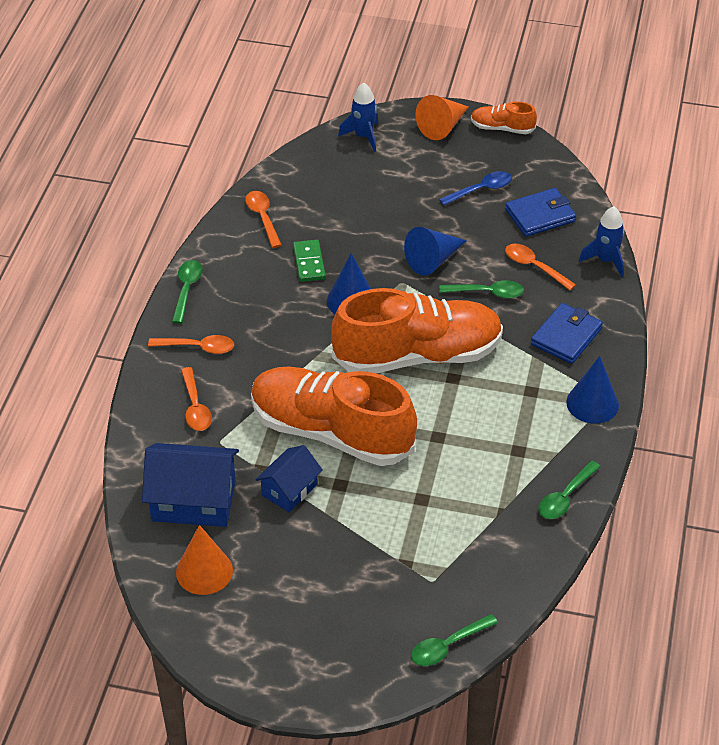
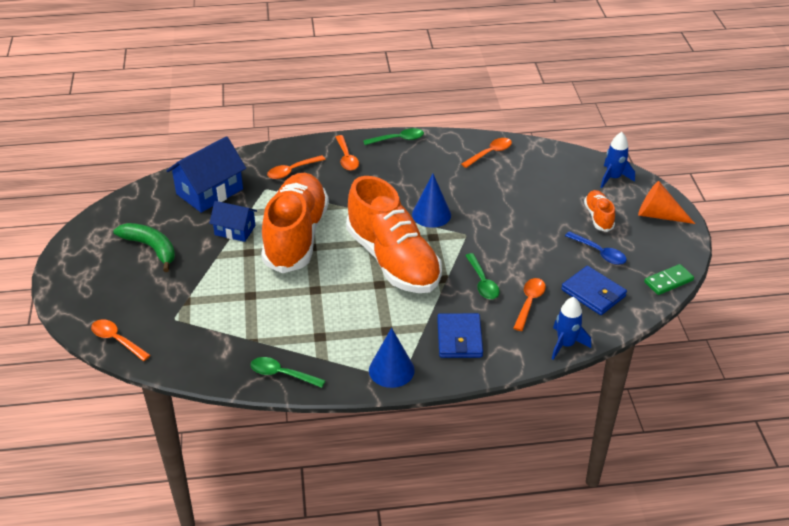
camera: 70 degrees right, 5 degrees down
(193, 501) = (209, 191): blue house -> blue house turned 60 degrees clockwise
(204, 571) = (151, 211): orange cone -> none
(284, 583) = (151, 248): none -> green banana
(309, 263) = (458, 185): green domino -> green domino (668, 281)
(433, 260) = (500, 245): blue cone -> none
(447, 646) = (117, 340): green spoon -> orange spoon
(502, 128) = (684, 248): orange shoe -> orange shoe (598, 217)
(566, 336) = (459, 338): blue wallet -> blue wallet turned 75 degrees clockwise

